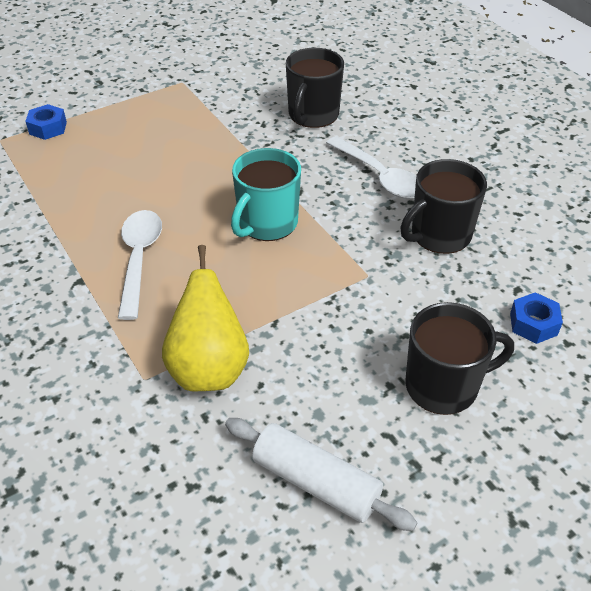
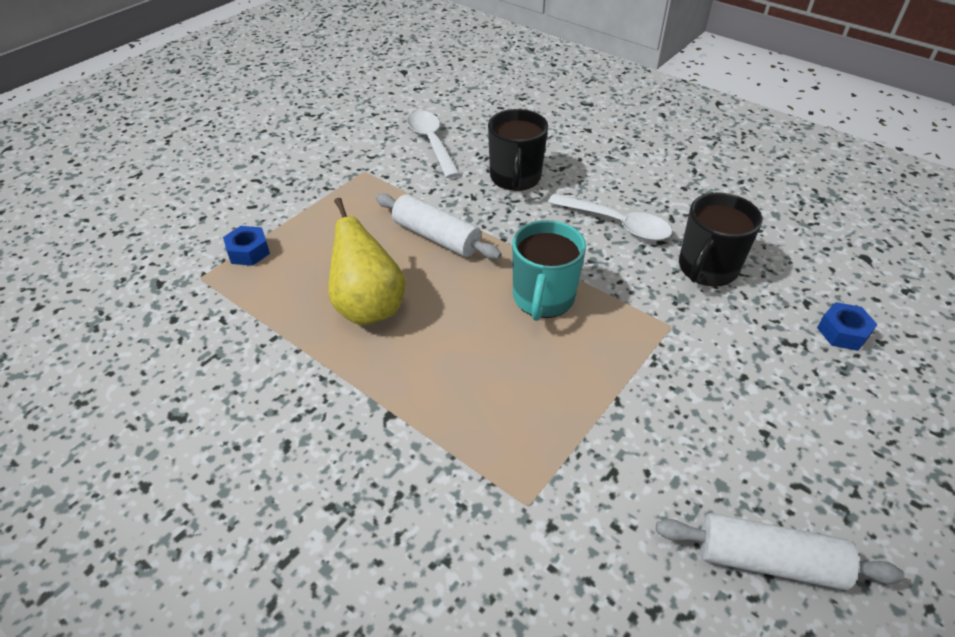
camera: 20 degrees left, 0 degrees up
(139, 259) = (438, 372): white spoon -> white spoon (431, 143)
(208, 151) = (436, 237): none -> white rolling pin
(209, 368) = (586, 471): yellow pear -> yellow pear (368, 307)
(443, 386) = (811, 417): black mug -> none

